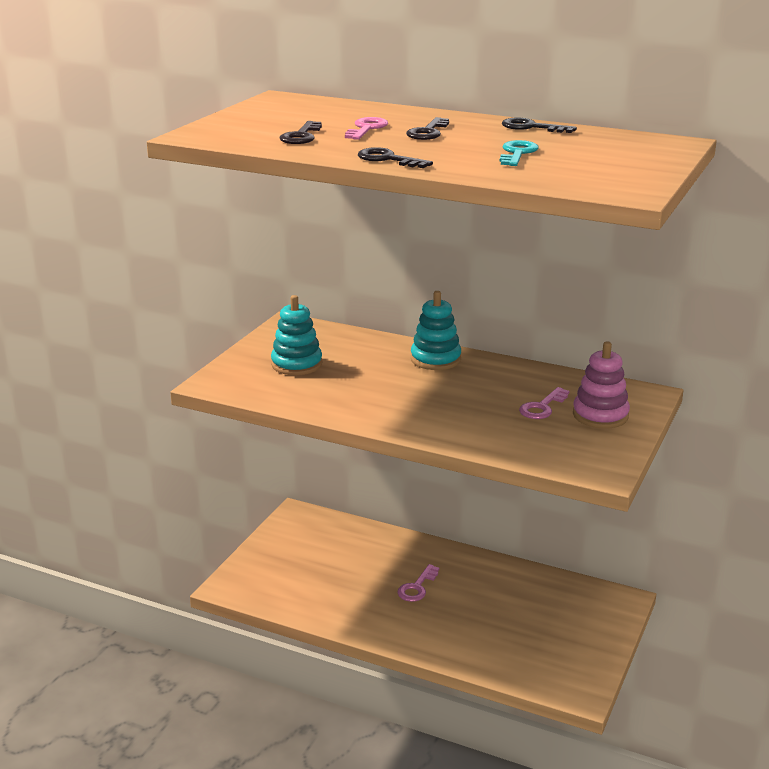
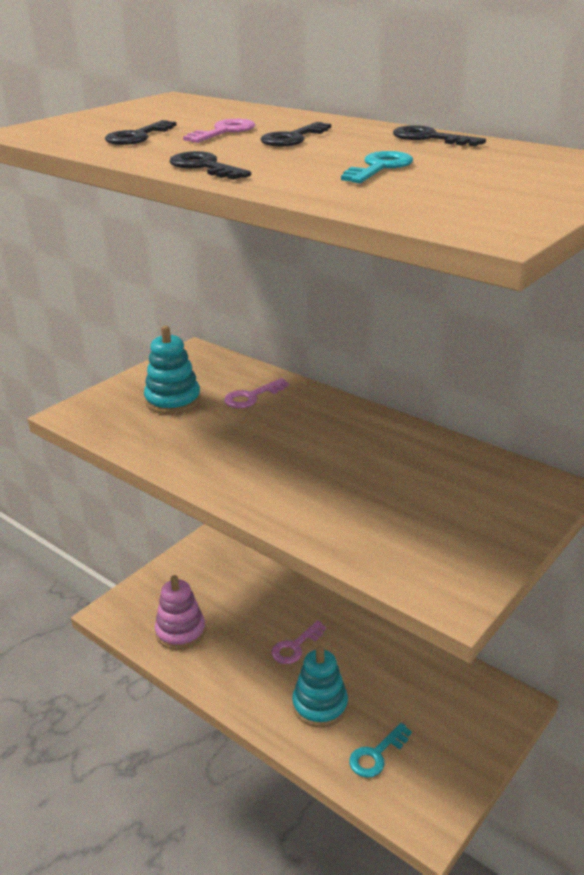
camera: 15 degrees right, 5 degrees up
(435, 359) = (324, 411): turquoise stacking toy -> turquoise stacking toy (320, 705)
(521, 653) = (376, 754): none -> turquoise key
(542, 407) = (417, 490): pink key -> pink key (252, 396)
(600, 415) = (484, 512): pink stacking toy -> pink stacking toy (180, 632)

